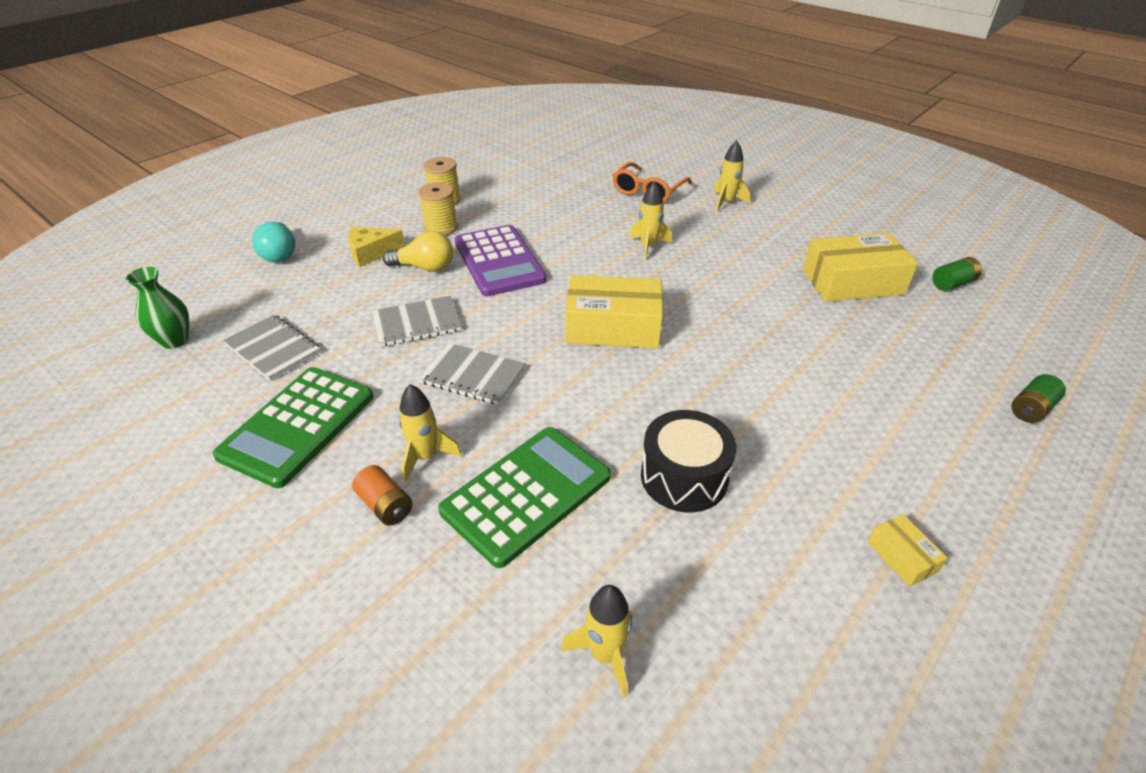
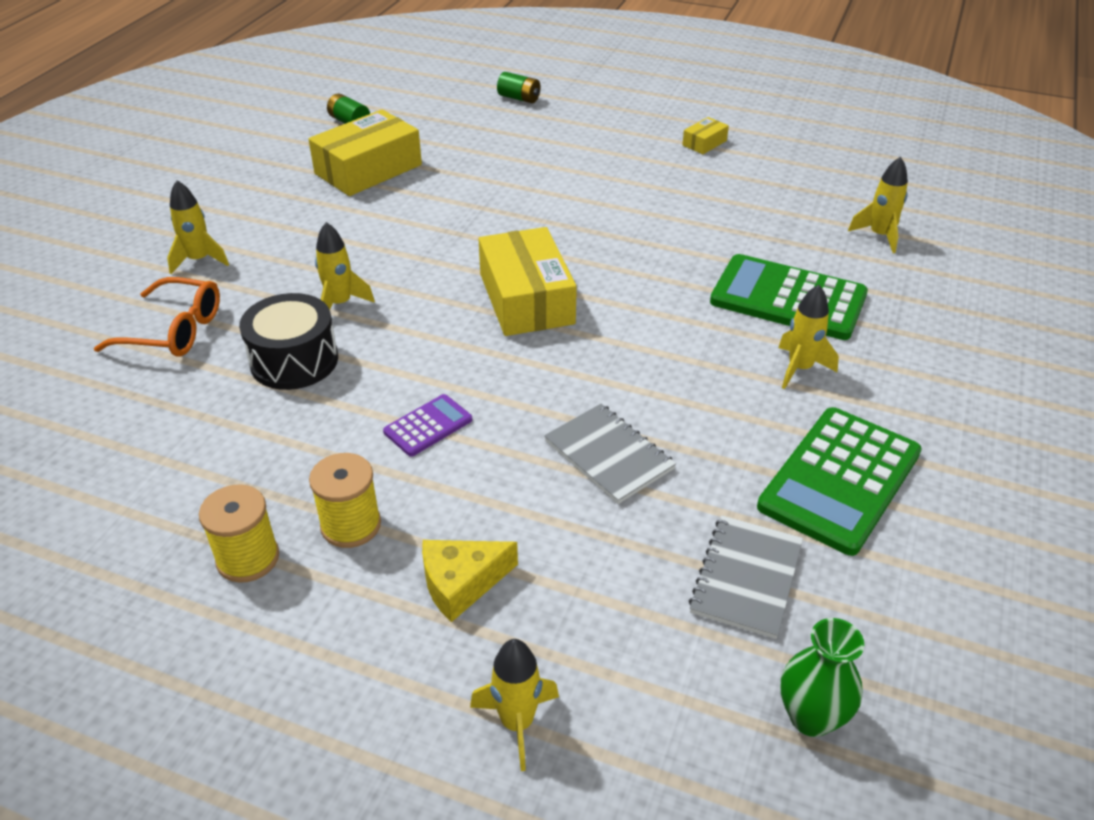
camera: 110 degrees left, 0 degrees up
(280, 253) = (517, 723): turquoise light bulb -> yellow rocket
(298, 426) = (840, 480): green calculator -> green calculator turned 120 degrees clockwise
(371, 253) = (461, 583): yellow cheese -> yellow cheese turned 105 degrees clockwise
(385, 506) = (870, 372): orange battery -> none
(425, 267) = (476, 498): yellow light bulb -> none
(473, 376) = (670, 375): grey notebook -> none
(499, 261) = (428, 426): purple calculator -> purple calculator, size x0.49
(684, 477) = (704, 228): black drum -> black drum (294, 360)
(852, 282) = (368, 169): yellow box -> yellow box turned 75 degrees clockwise

